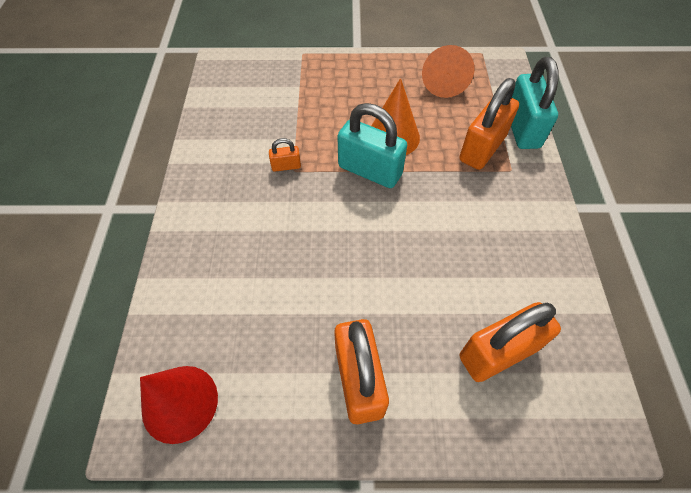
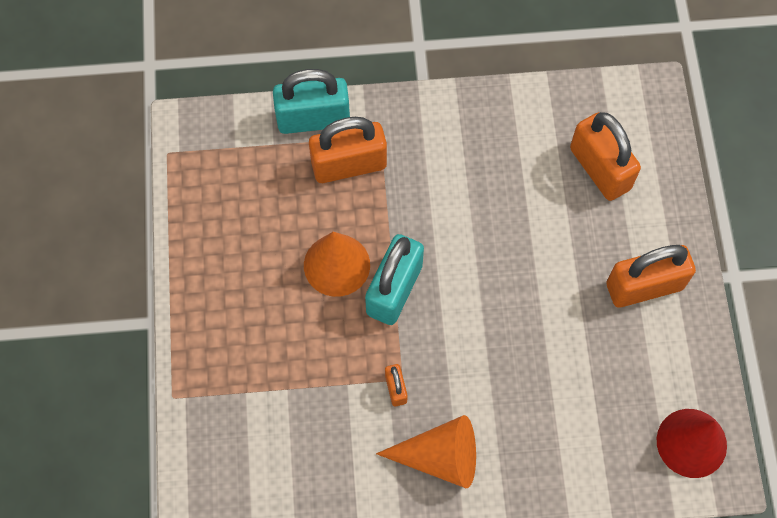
camera: 95 degrees left, 10 degrees up
(443, 81) = (228, 203): orange cone -> orange cone (440, 457)
(482, 148) = (349, 165): orange padlock -> orange padlock turned 45 degrees counterclockwise

